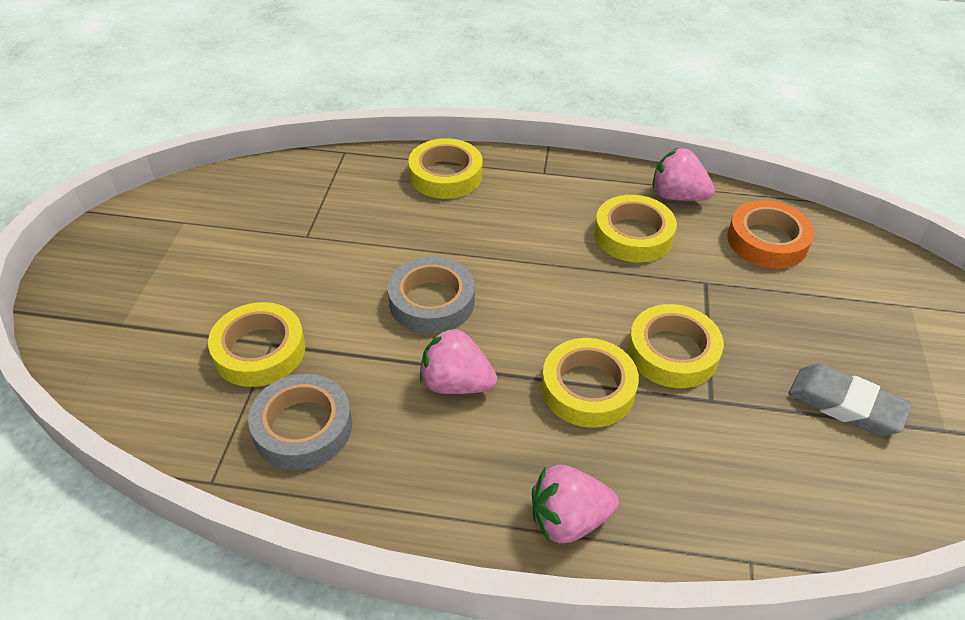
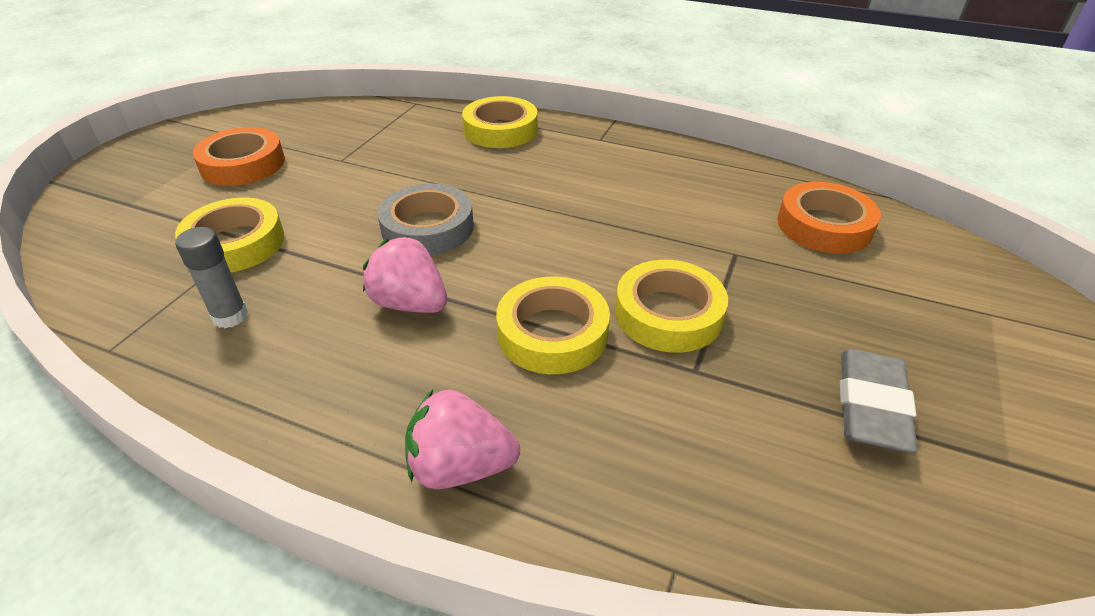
camera: 15 degrees right, 5 degrees down
(209, 257) = (243, 164): none -> orange tape
(303, 427) = (230, 316): grey tape -> grey glue stick
(633, 235) = (670, 201): yellow tape -> none
(677, 196) = (734, 174): pink strawberry -> none
(845, 405) = (871, 406): grey eraser -> grey eraser turned 60 degrees clockwise

